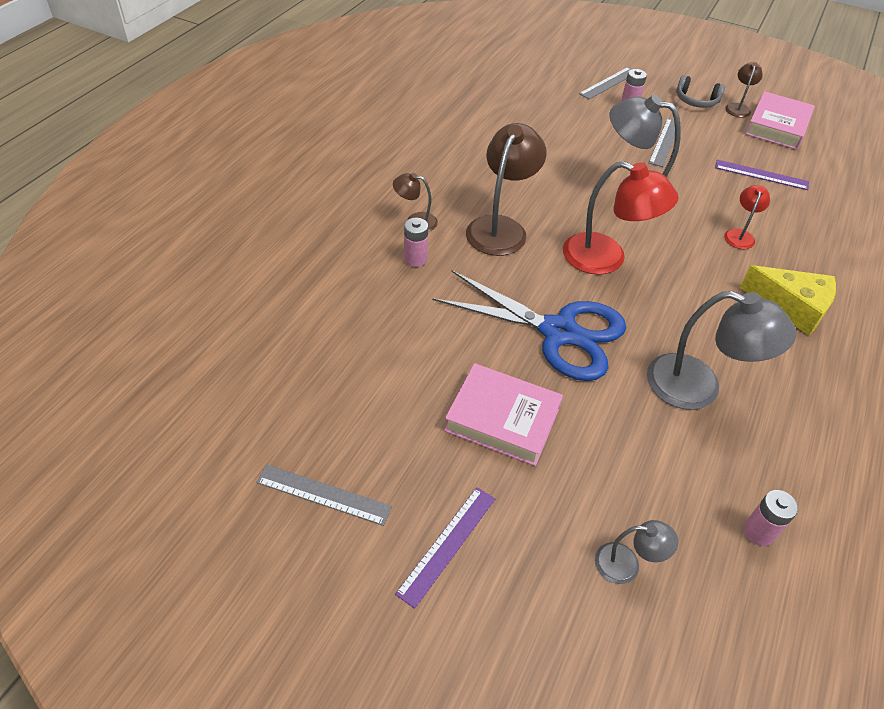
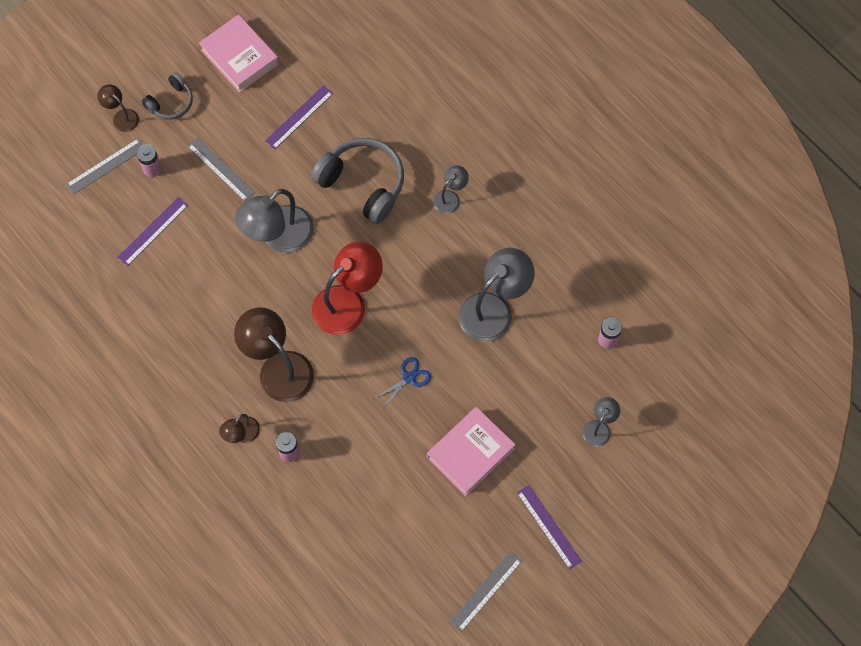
camera: 65 degrees left, 20 degrees up
(558, 332) = (409, 378): blue scissors -> blue scissors, size x0.40
(573, 119) = (153, 231): none -> purple ruler
(608, 83) = (106, 166): grey ruler -> grey ruler turned 75 degrees clockwise
(738, 107) = (197, 72): brown lamp -> brown lamp (121, 117)
(740, 235) = (363, 184): red lamp -> grey headphones
(791, 307) = (450, 198): yellow cheese -> grey lamp

